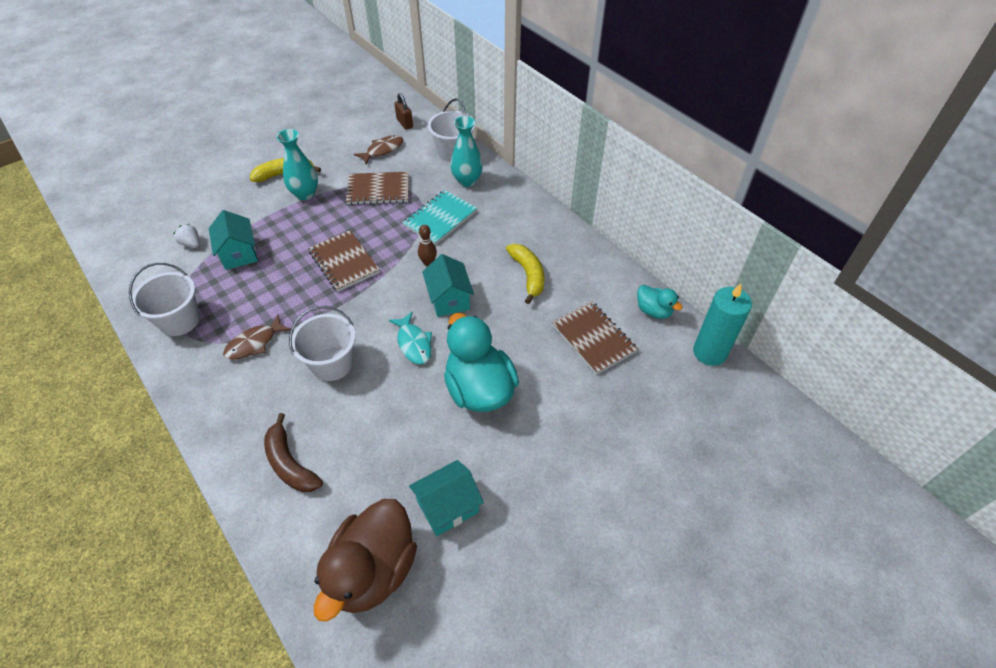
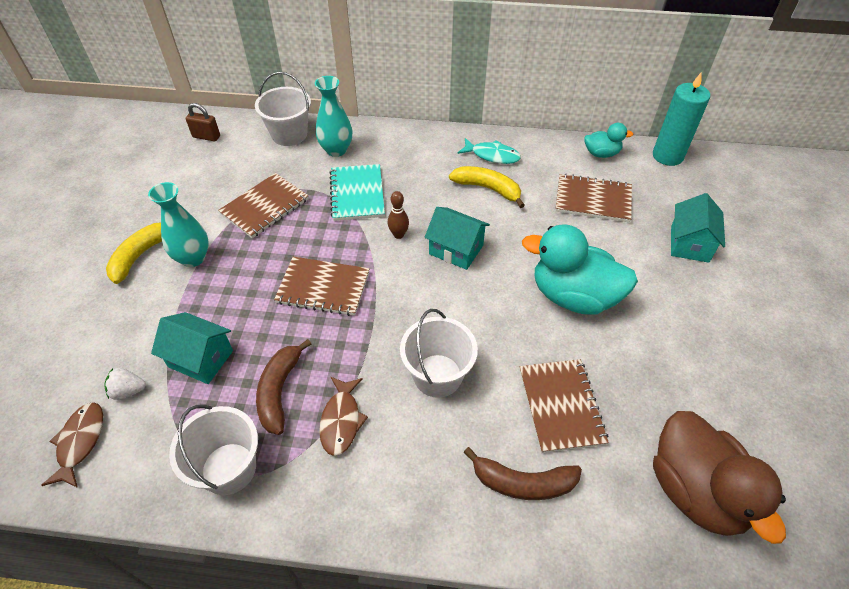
camera: 45 degrees left, 0 degrees up
(249, 301) = (279, 391): none -> brown banana
(371, 445) = (561, 406): none -> brown notebook
(382, 150) = (218, 171): brown fish -> brown fish (80, 442)
(413, 343) = (478, 304): turquoise fish -> turquoise fish (492, 155)
(448, 506) = (673, 395): turquoise house -> turquoise house (689, 244)

